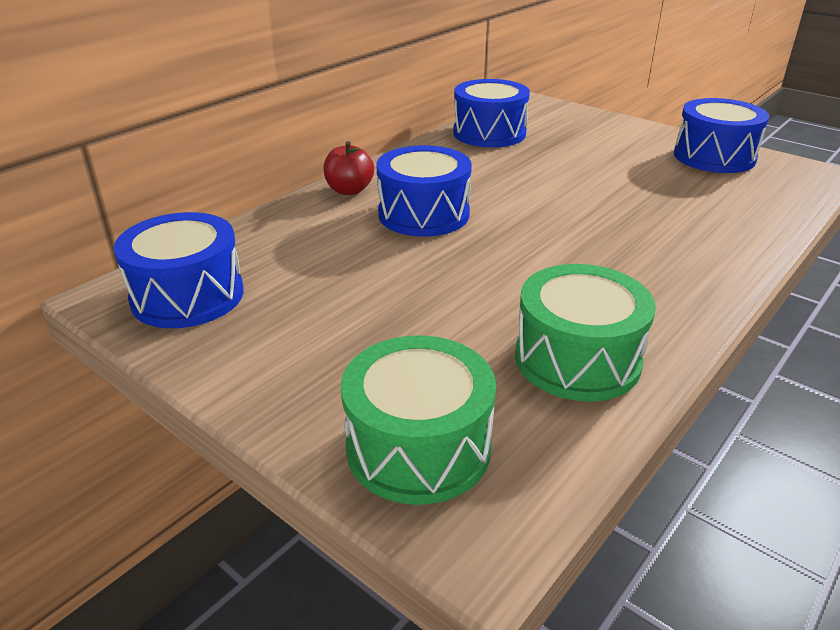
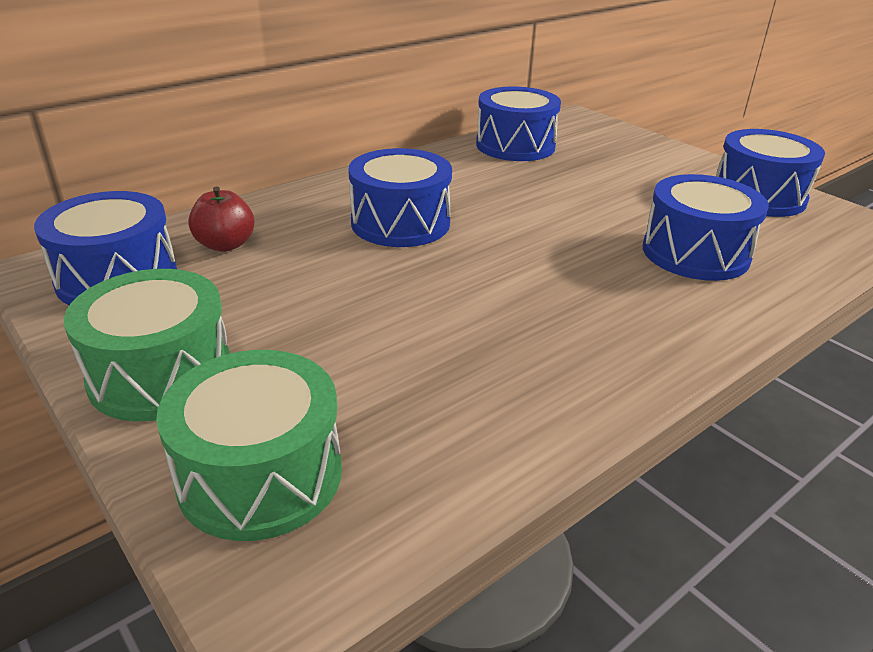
camera: 10 degrees right, 0 degrees up
(349, 190) = (337, 189): red apple -> red apple (225, 245)
(577, 359) = (486, 403): green drum -> green drum (161, 374)
(686, 211) = (695, 253): none -> blue drum

